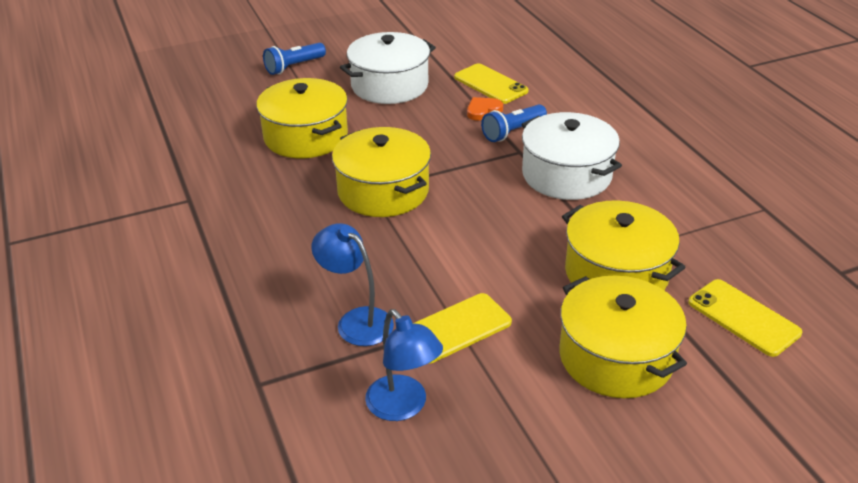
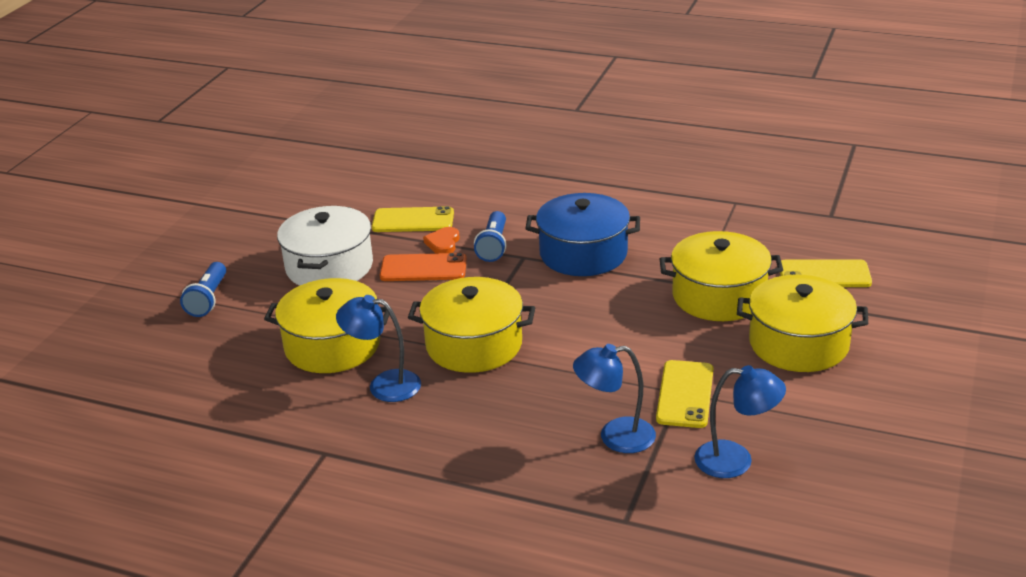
camera: 45 degrees left, 5 degrees down
(289, 181) = (384, 385): none -> blue lamp
(442, 120) = (423, 268): none -> orange phone
(566, 175) = (583, 253): white pot -> blue pot

